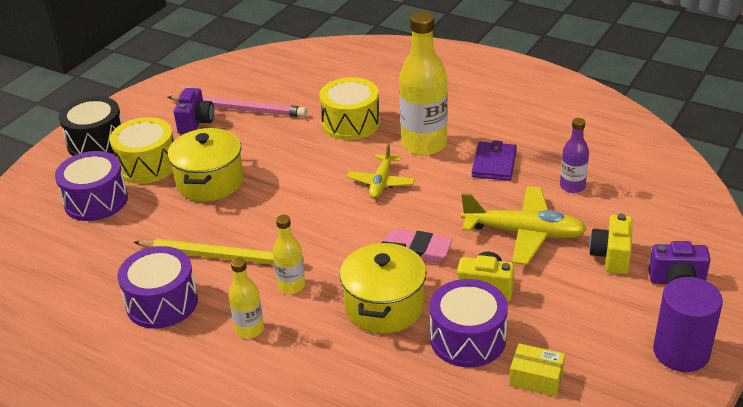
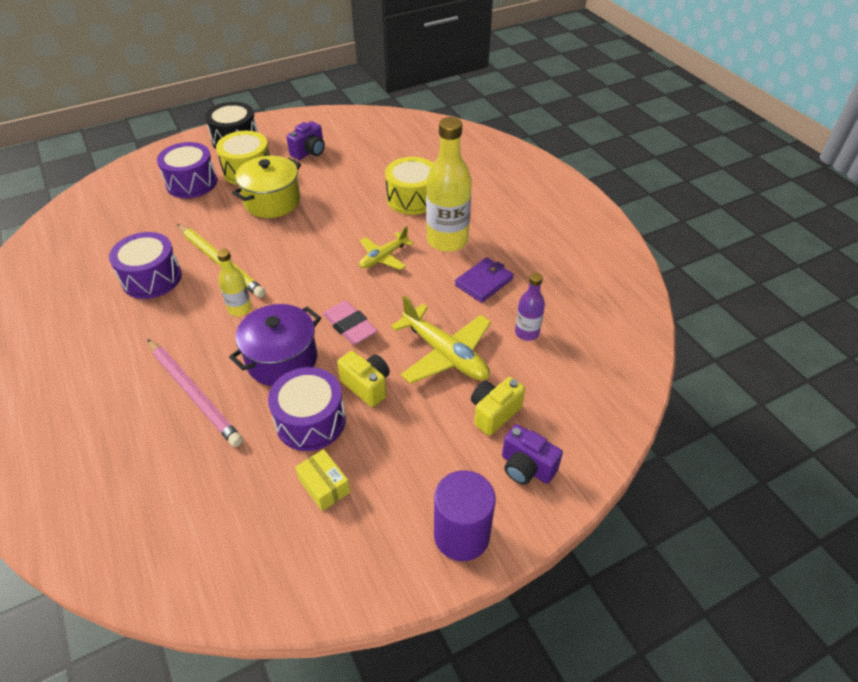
camera: 30 degrees right, 10 degrees up
(239, 109) = (348, 153): pink pencil -> pink pencil (194, 393)
(249, 329) = (180, 328): yellow bottle -> none
(384, 306) = (282, 360): yellow pot -> purple pot

